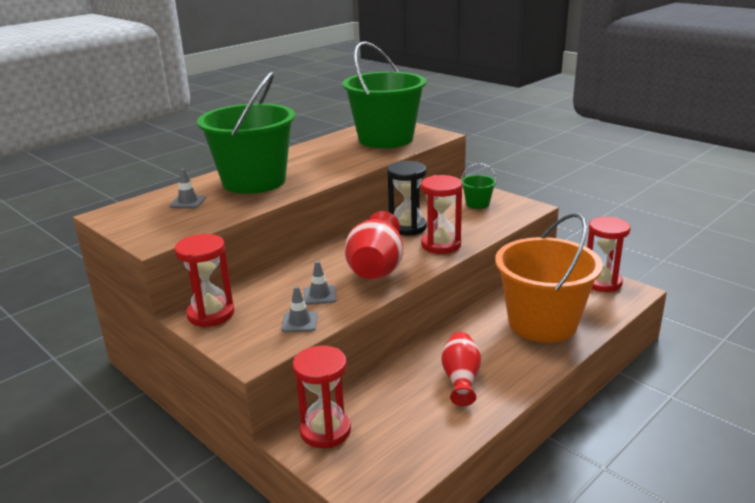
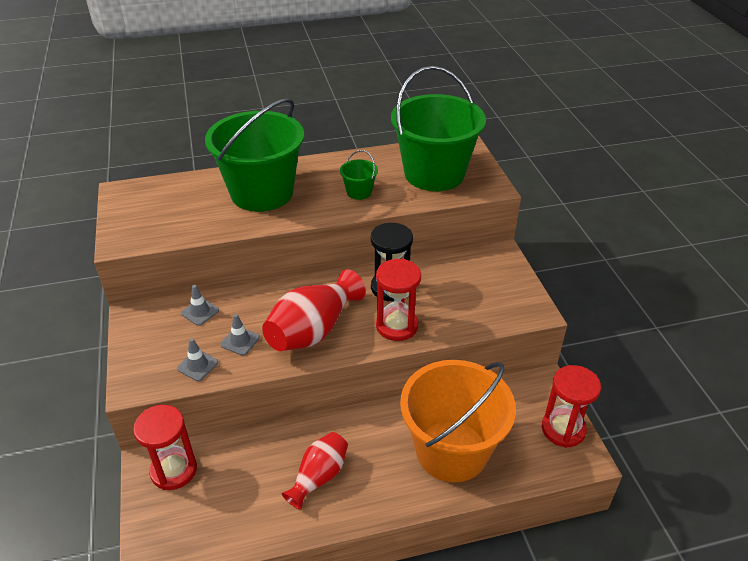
camera: 30 degrees right, 15 degrees up
(188, 202) = (188, 200): grey traffic cone -> grey traffic cone (200, 312)
(211, 314) = (147, 322): red hourglass -> none
(477, 204) = (488, 283): green bucket -> green bucket (359, 192)

